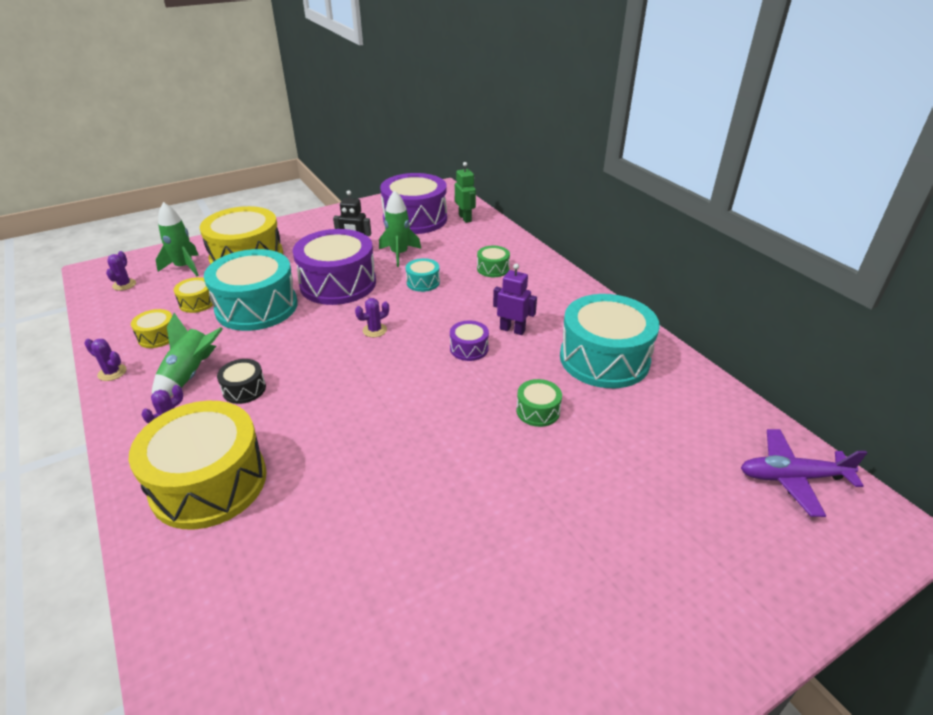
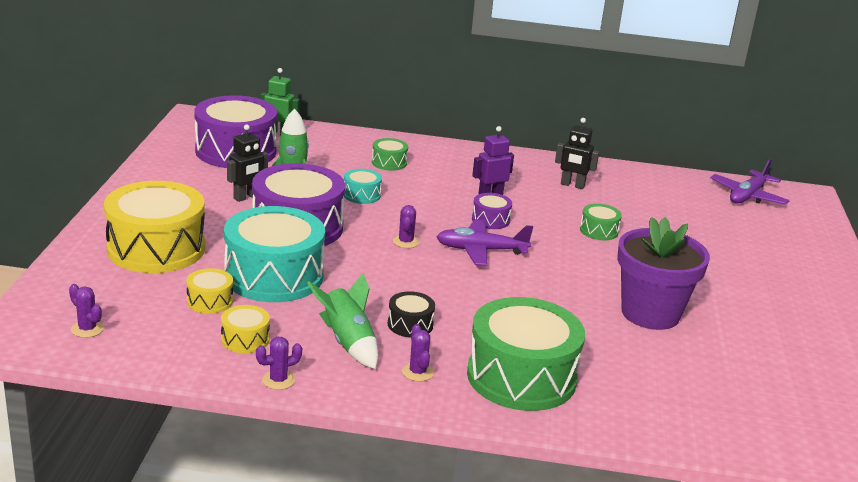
camera: 55 degrees left, 10 degrees down
(184, 267) = (111, 285): green rocket -> none
(209, 483) = (521, 377): yellow drum -> green drum
(408, 367) = (481, 250): none -> purple plane
(412, 515) = (650, 313): none -> purple flower pot
(604, 359) = (572, 185): turquoise drum -> black robot

